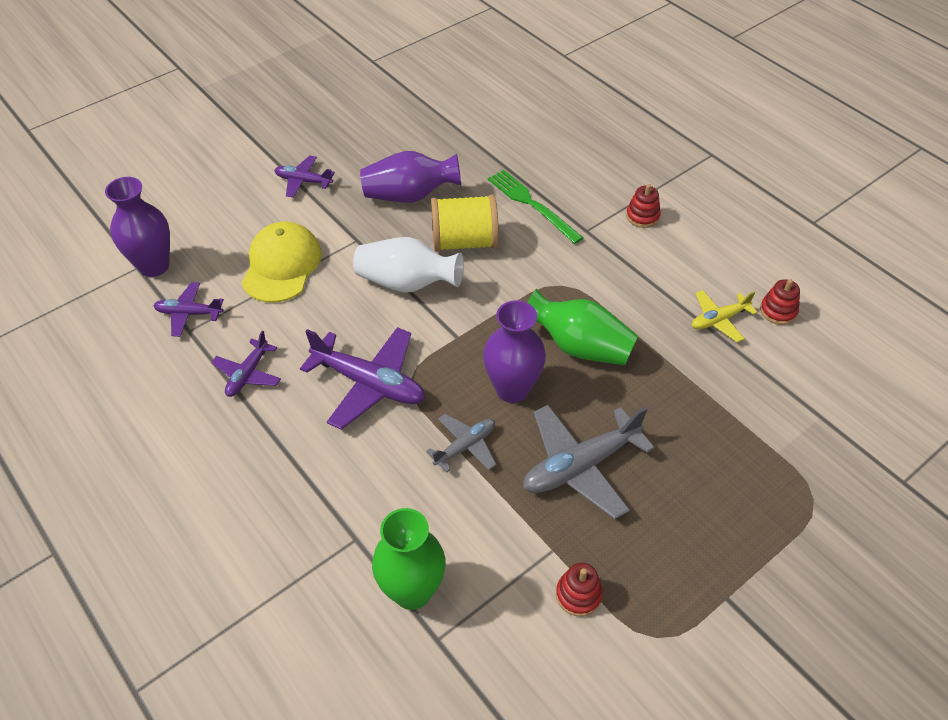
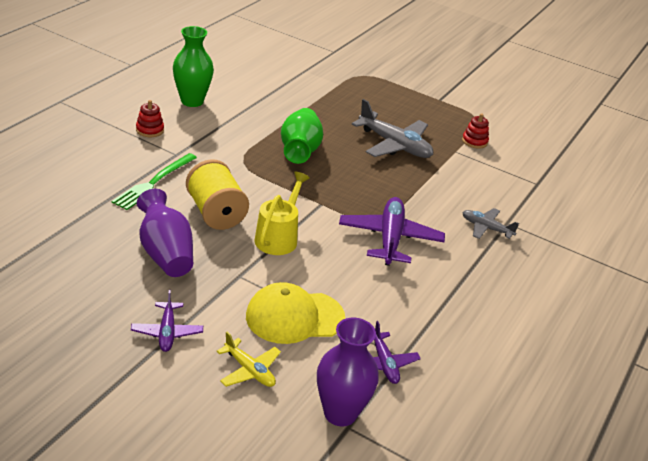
camera: 115 degrees left, 15 degrees down
(248, 374) = (422, 305): purple plane -> none
(407, 283) = (279, 237): white vase -> yellow watering can
(412, 591) = (520, 196): green vase -> green vase (192, 101)
(465, 446) = (411, 189): grey plane -> grey plane (486, 228)
(512, 389) = (353, 175): purple vase -> none
(719, 320) = (245, 100): yellow plane -> yellow plane (249, 370)
(778, 311) = (226, 80): red stacking toy -> none

